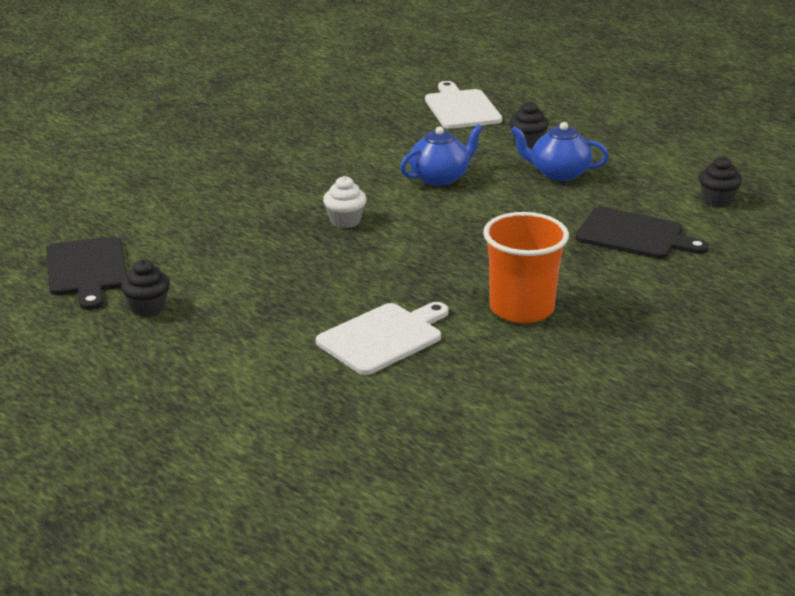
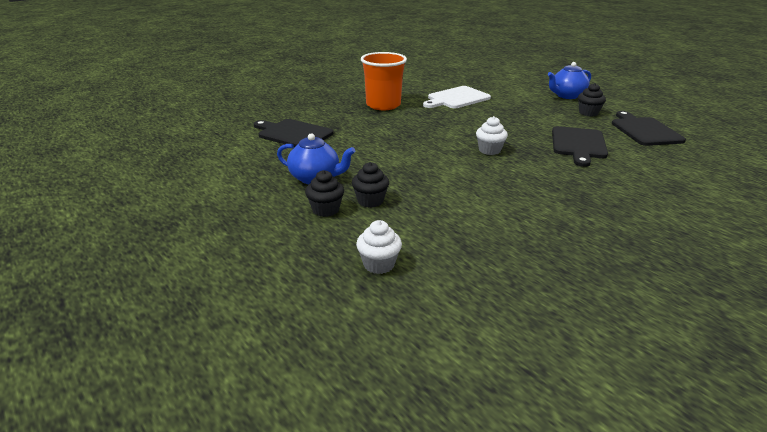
camera: 175 degrees left, 0 degrees up
(213, 237) = (578, 144): none -> black cutting board
(440, 178) = (417, 179): blue teapot -> blue teapot (567, 96)
(461, 108) = (379, 264): white cutting board -> white cupcake
(717, 200) = (212, 152): black cupcake -> black cupcake (370, 201)

